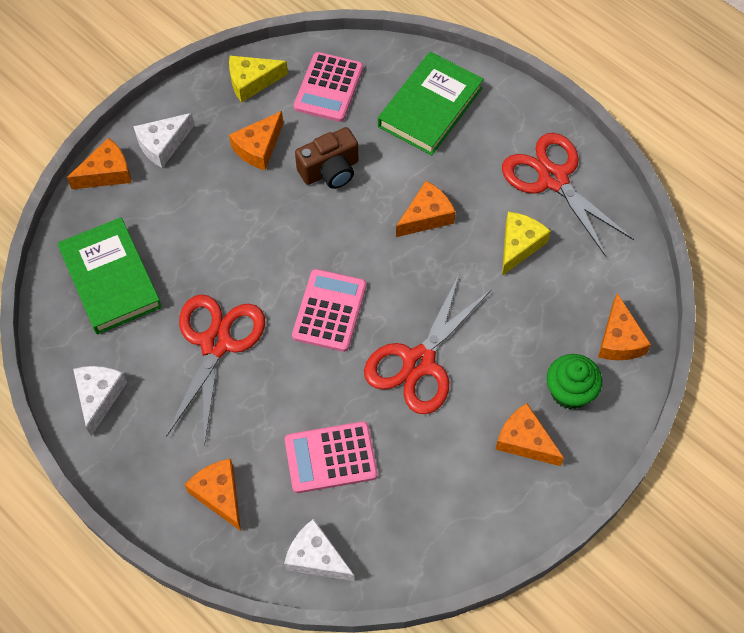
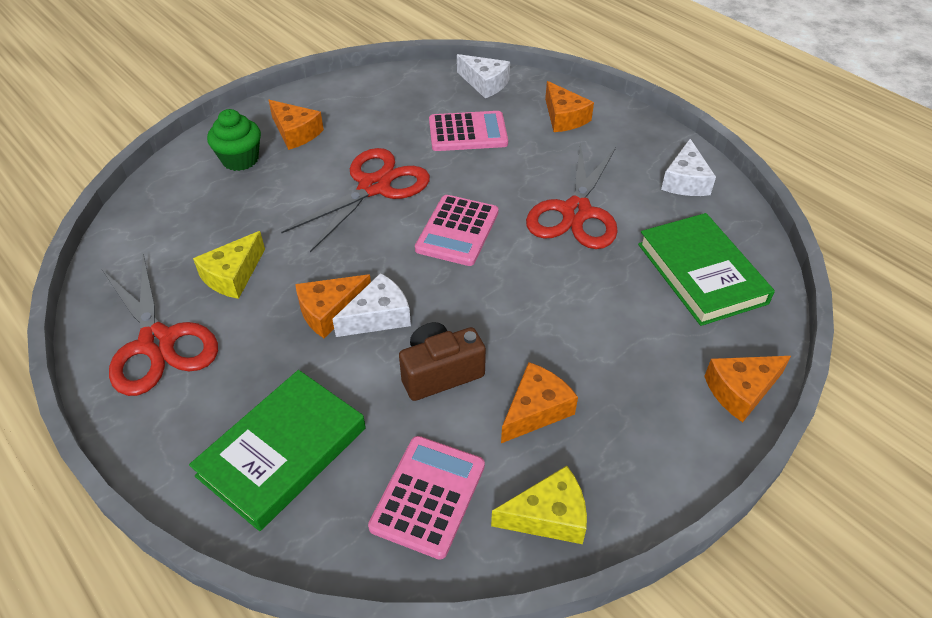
camera: 175 degrees left, 15 degrees down
(163, 145) = (672, 424): white cheese -> white cheese (378, 316)
(619, 339) = (172, 192): orange cheese -> none

